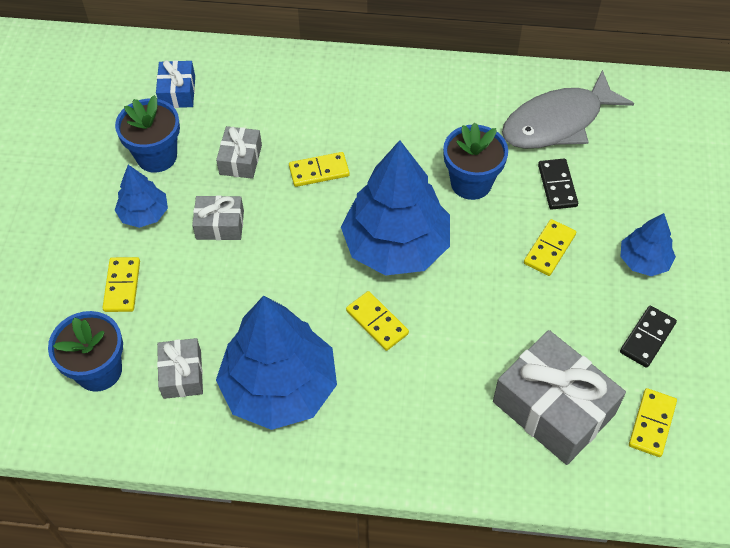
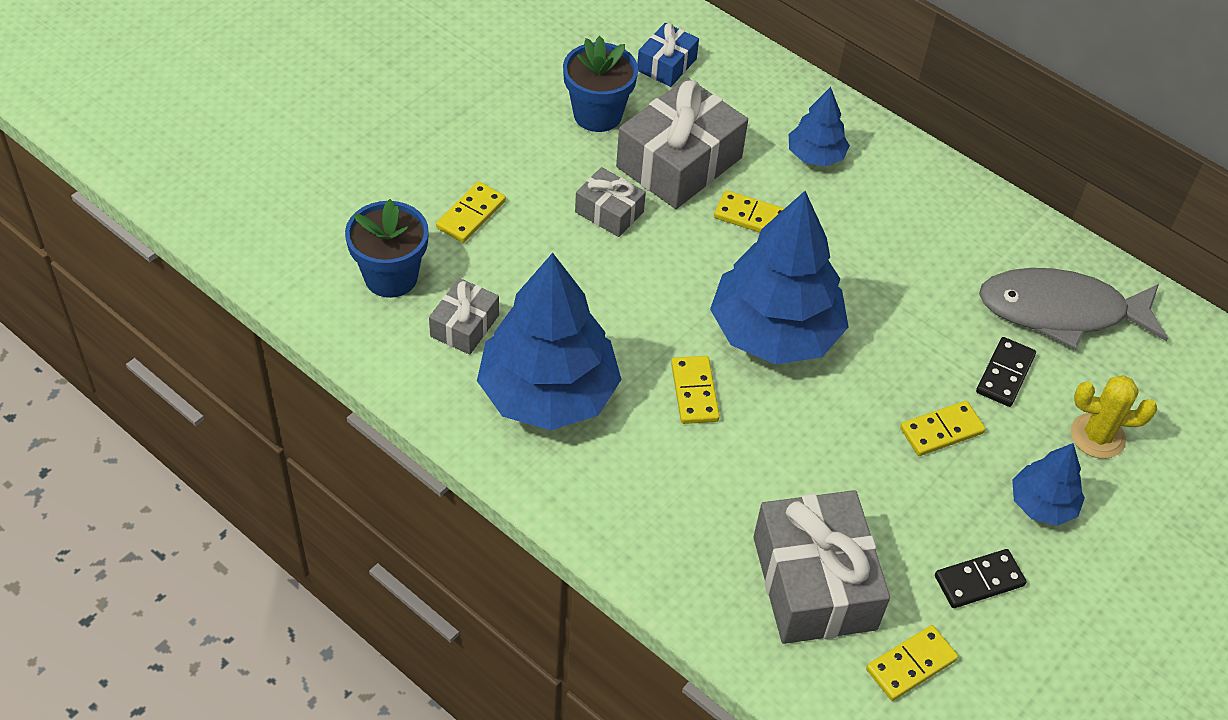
camera: 30 degrees right, 5 degrees down
(144, 214) = (543, 161): blue tree -> blue tree (815, 155)
(240, 160) = (679, 162): grey gift -> grey gift, size x1.91
(471, 183) = (908, 317): blue flower pot -> none
(640, 194) = (1097, 436): none -> yellow cactus

